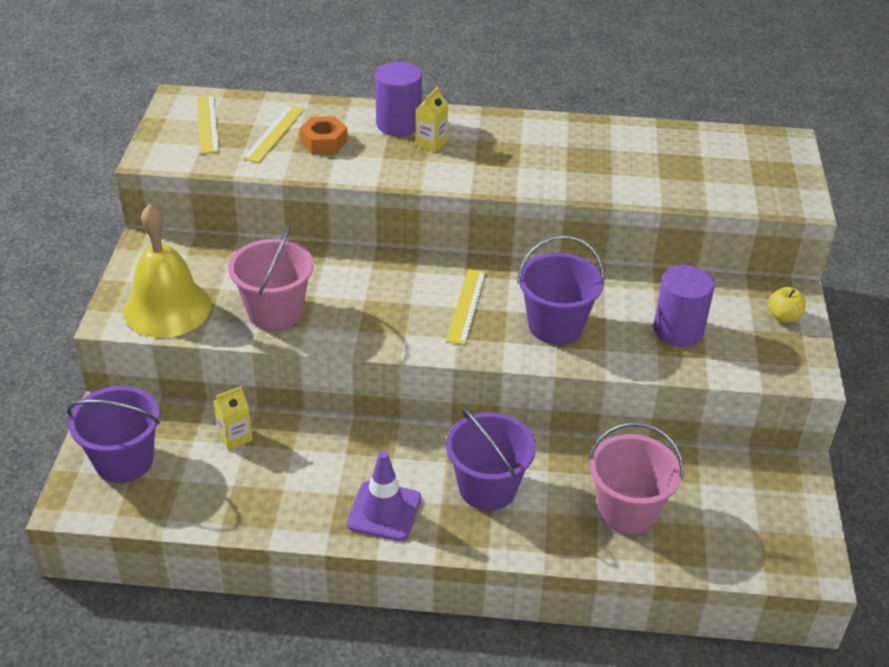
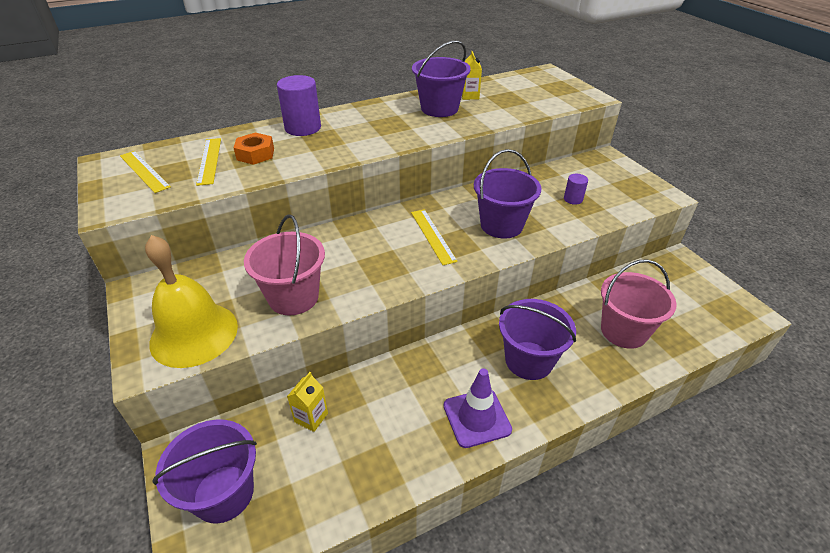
camera: 30 degrees left, 0 degrees up
(431, 143) = (338, 132): yellow carton -> yellow carton (469, 96)
(579, 151) = (439, 108): none -> purple bucket
(678, 330) = (573, 199): purple cylinder -> purple cylinder, size x0.52
(783, 317) = (616, 170): yellow apple -> none

